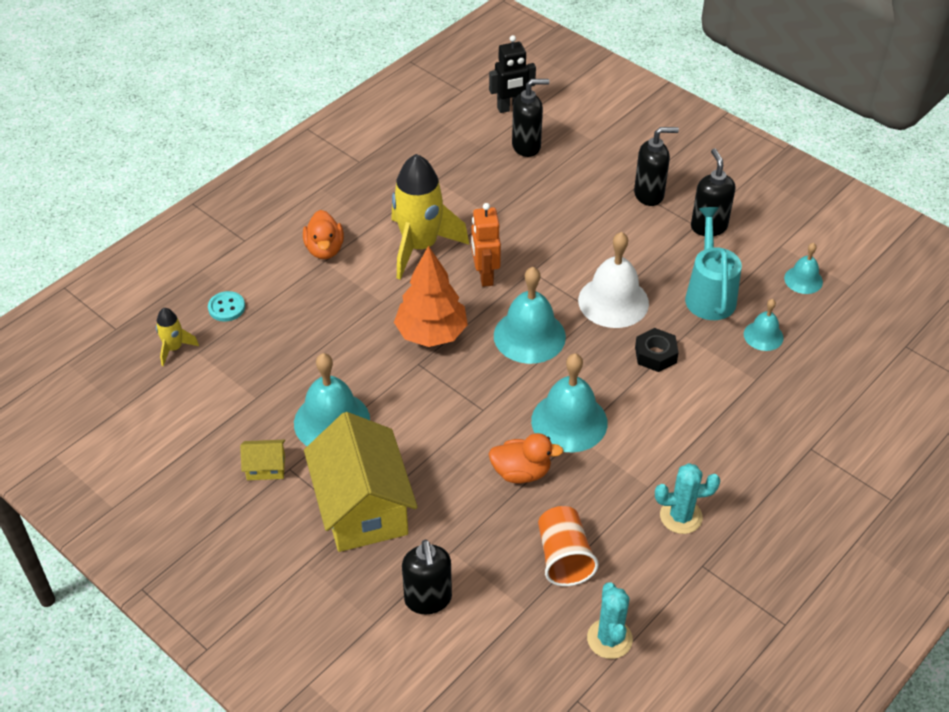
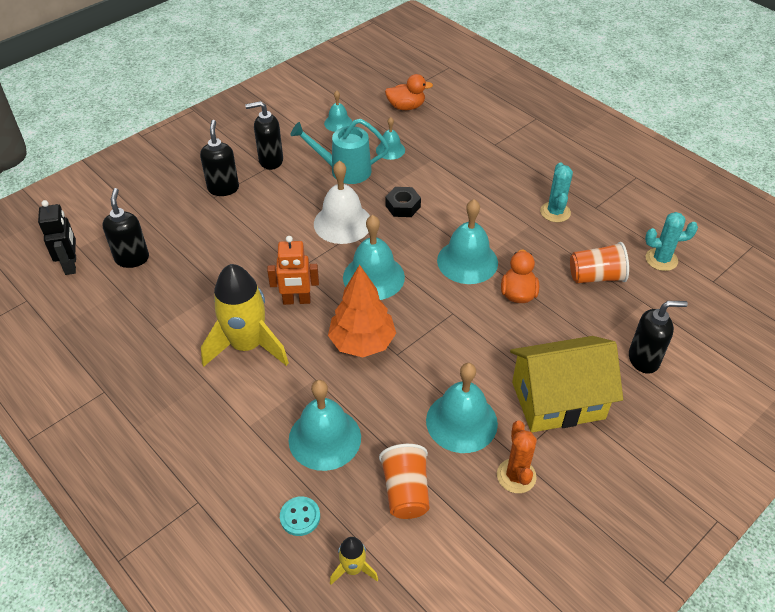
camera: 85 degrees left, 0 degrees up
(250, 380) = (406, 491): none -> orange cup
(266, 467) = (516, 476): yellow house -> orange cactus
(310, 316) = (324, 438): none -> turquoise bell
(325, 249) = (232, 424): orange duck -> orange duck (406, 107)

